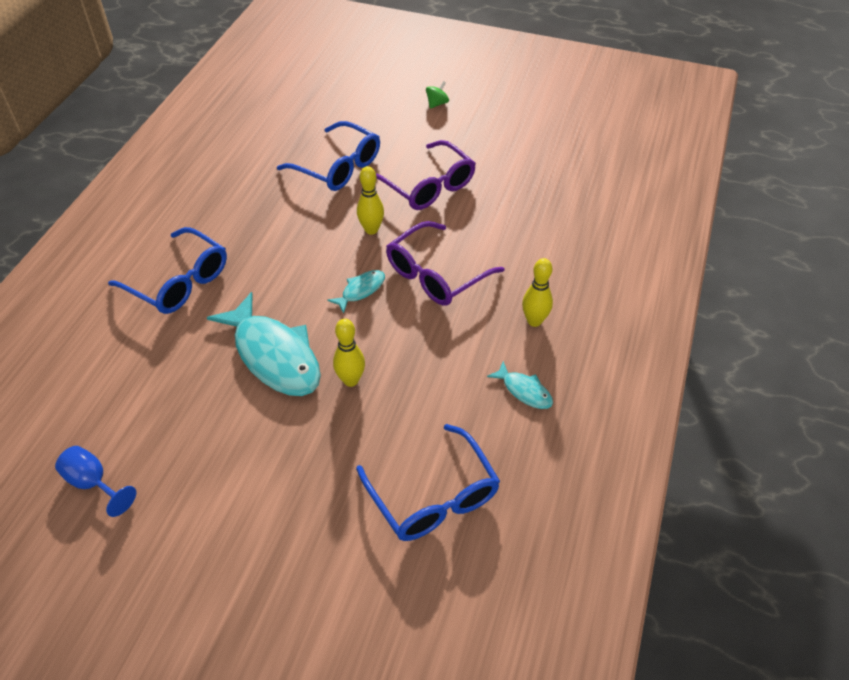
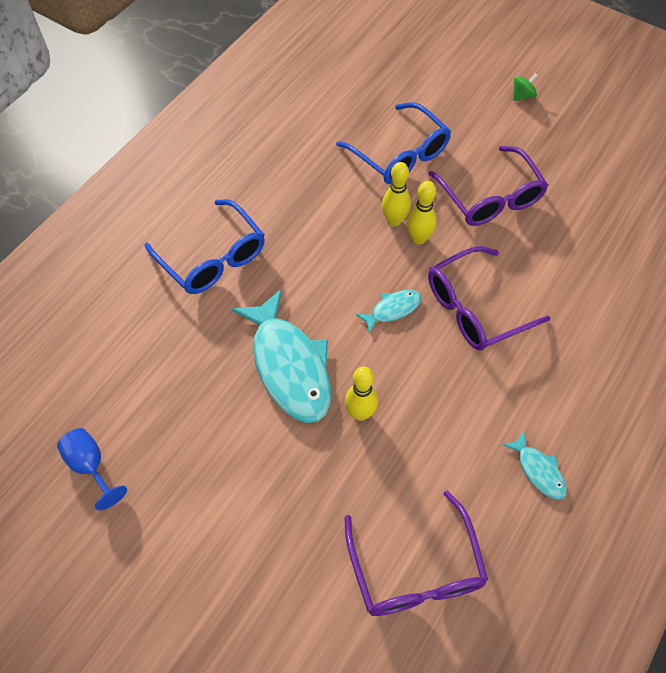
camera: 15 degrees right, 10 degrees up
(433, 496) = (415, 569): blue glasses -> purple glasses
(534, 321) = (568, 389): yellow bowling pin -> yellow bowling pin (394, 221)

